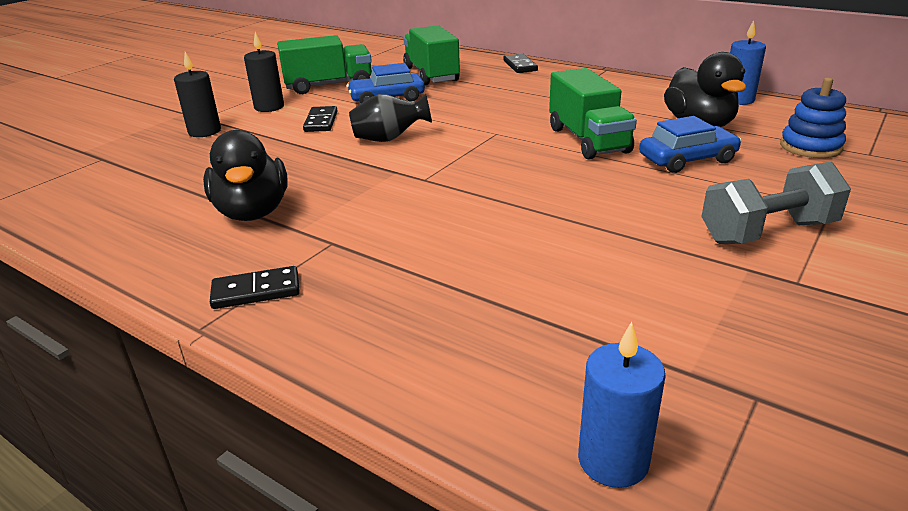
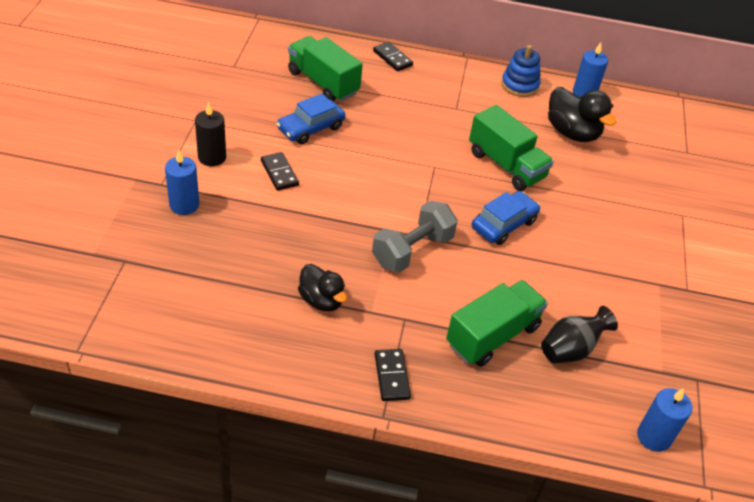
camera: 30 degrees left, 15 degrees up
(204, 131) = (184, 205): black candle -> blue candle
(253, 212) = (321, 300): black duck -> black duck, size x0.67
(256, 291) = (392, 376): black domino -> black domino turned 60 degrees counterclockwise
(329, 85) = (240, 113): green truck -> green truck (492, 335)
(389, 139) = (356, 189): black vase -> black vase (570, 349)
(687, 159) = (582, 178): blue car -> blue car (503, 224)
(767, 232) = (658, 248): grey dumbbell -> grey dumbbell (412, 251)
(810, 147) = (651, 150): blue stacking toy -> blue stacking toy (519, 85)

